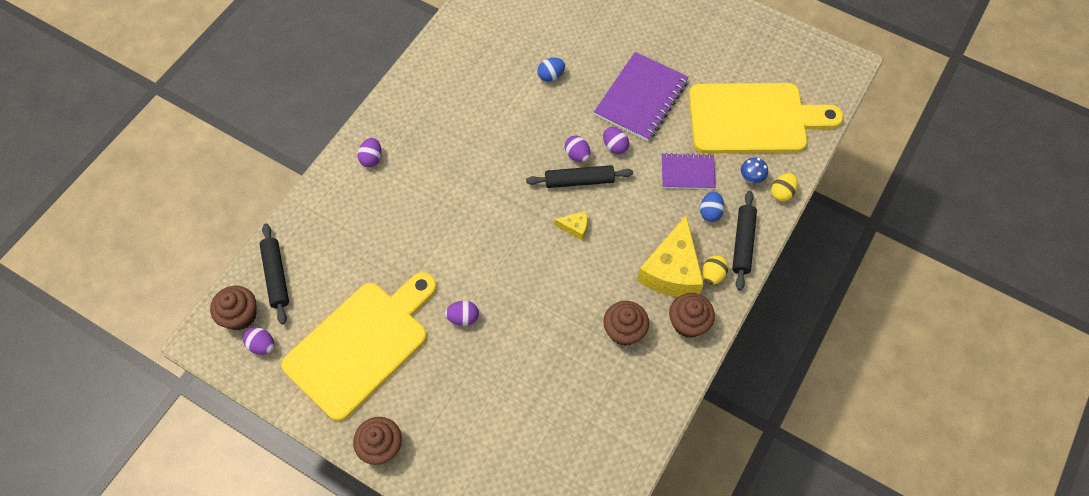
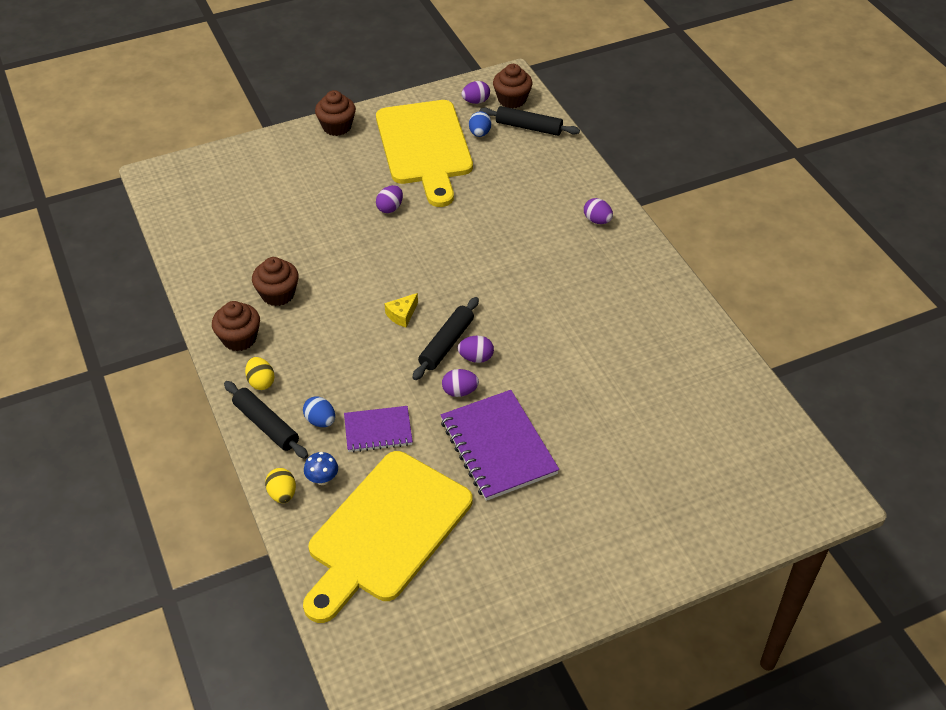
camera: 125 degrees right, 15 degrees down
(551, 76) = (589, 389): blue egg -> blue egg (479, 133)
(672, 270) = (295, 356): yellow cheese -> none
(687, 172) = (378, 431): purple notebook -> purple notebook turned 45 degrees clockwise

